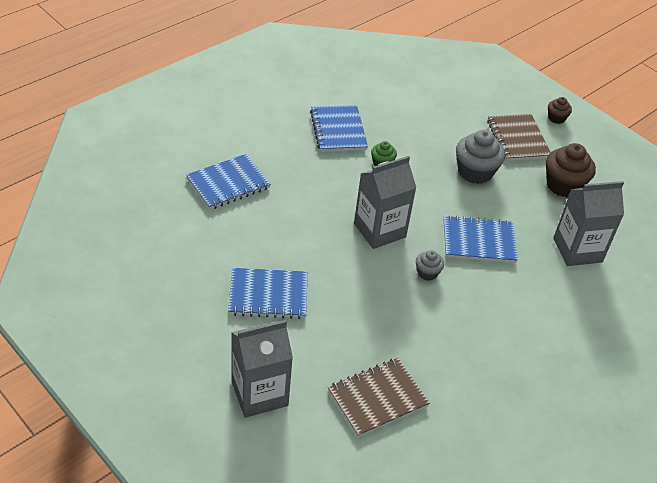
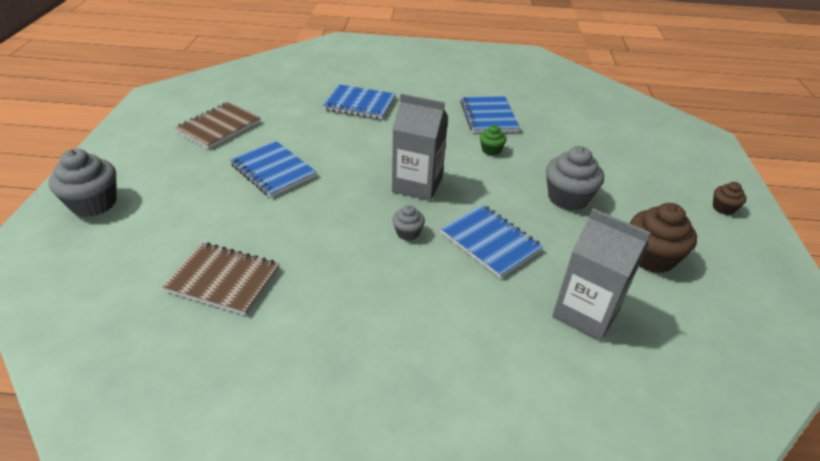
camera: 50 degrees right, 5 degrees down
(187, 431) = (94, 203): none -> grey cupcake
(259, 393) = (165, 216): grey carton -> none
(338, 130) = (488, 116): blue notebook -> blue notebook turned 45 degrees counterclockwise
(517, 139) = (651, 200): brown notebook -> brown notebook (219, 127)

